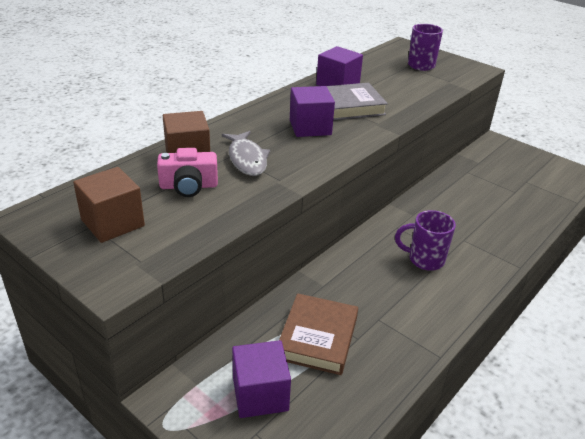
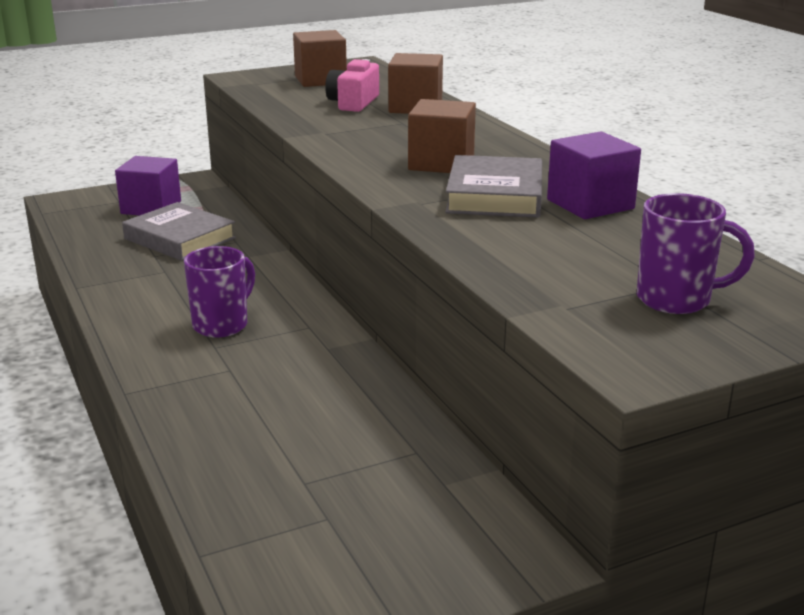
camera: 115 degrees right, 10 degrees down
(247, 159) = (385, 126): grey fish -> none
(310, 127) = (441, 163): purple cube -> brown cube
(318, 338) = (179, 238): brown book -> grey book

